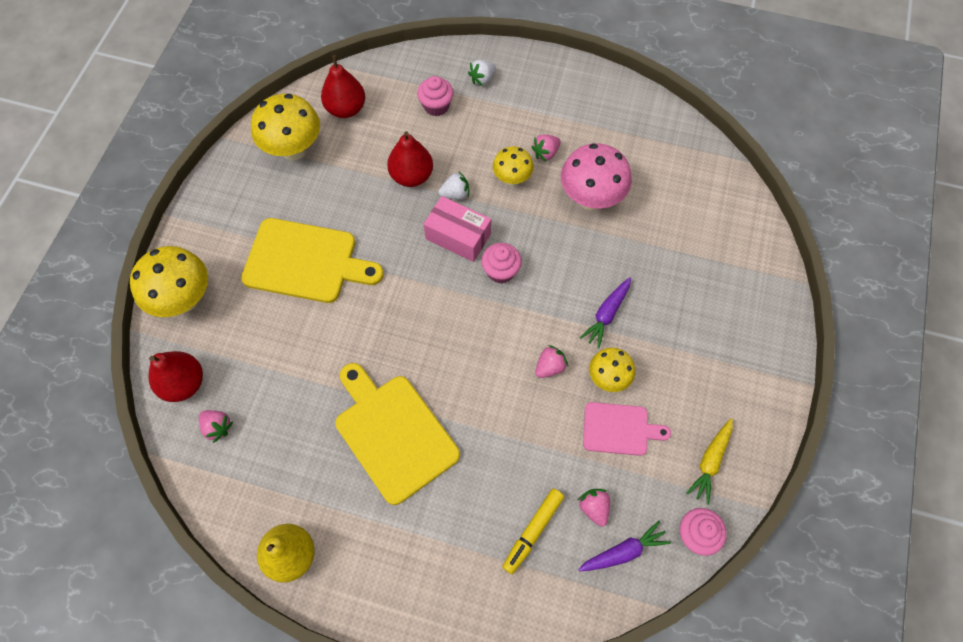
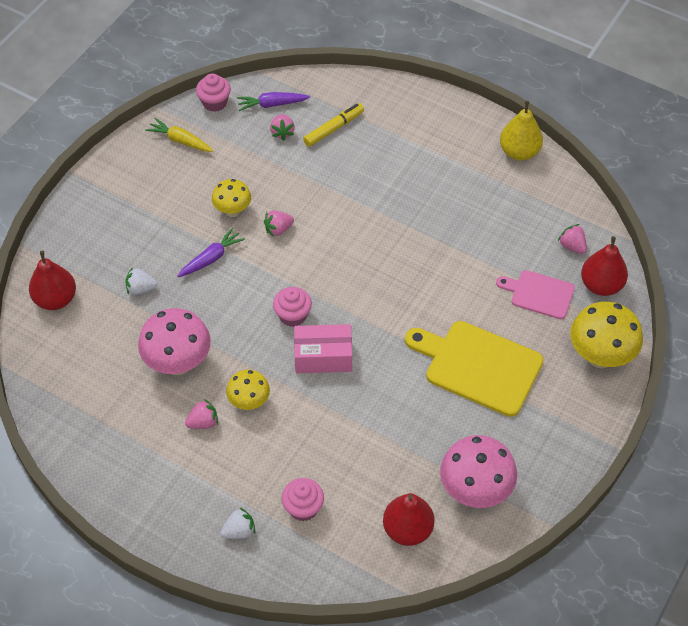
camera: 165 degrees left, 10 degrees down
(294, 150) = (475, 491): yellow mushroom -> pink mushroom
(393, 433) = (425, 211): yellow cutting board -> none
(411, 176) = (353, 430): red pear -> red pear (56, 299)
(455, 194) = (313, 400): white strawberry -> white strawberry (141, 289)
(458, 236) = (323, 357): pink box -> pink box turned 45 degrees counterclockwise
(619, 429) = (240, 175): pink cutting board -> pink cutting board (539, 294)
(710, 462) = (180, 140): yellow carrot -> yellow carrot turned 105 degrees counterclockwise

